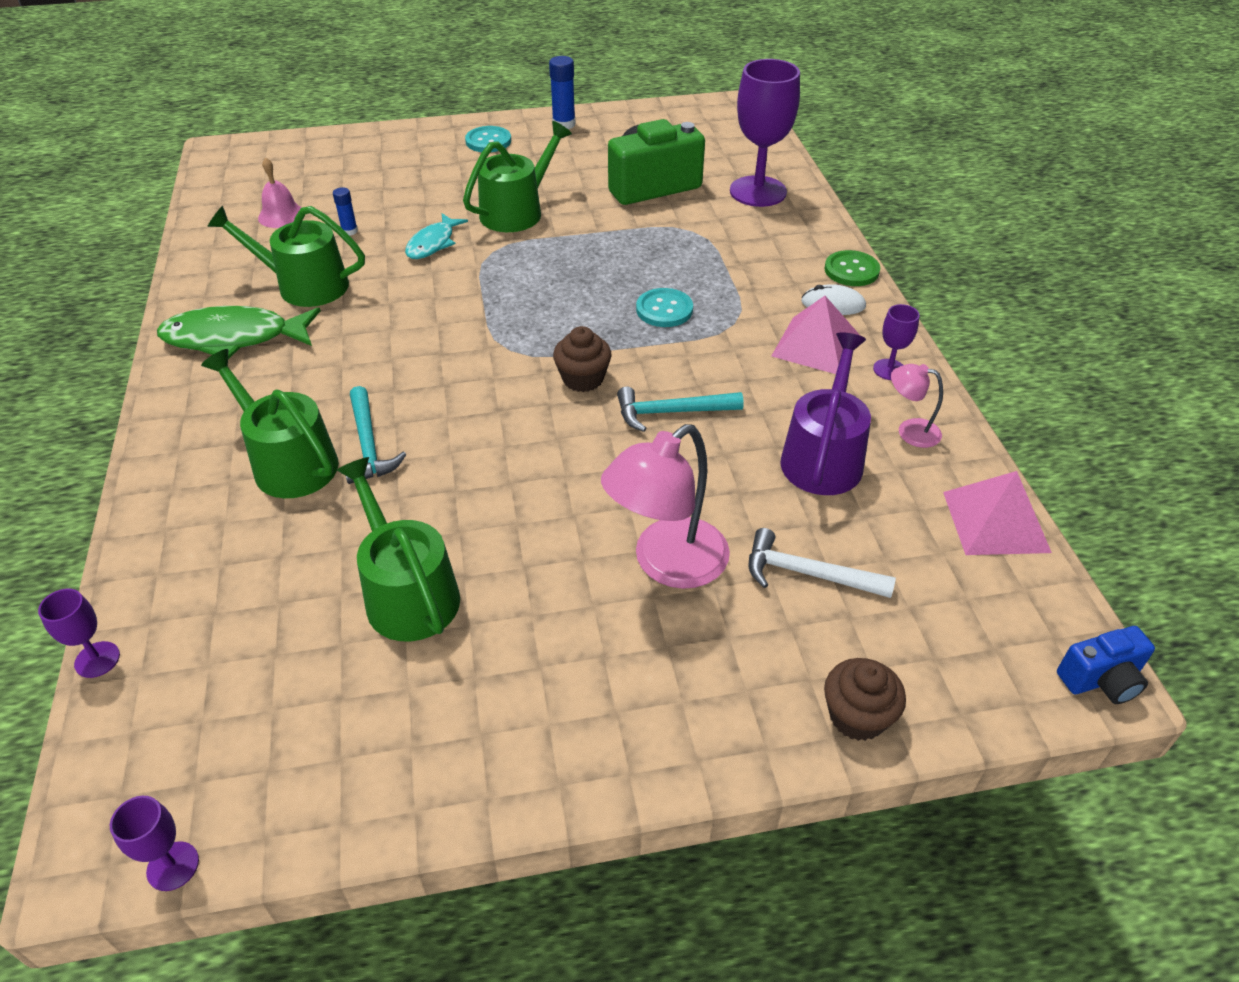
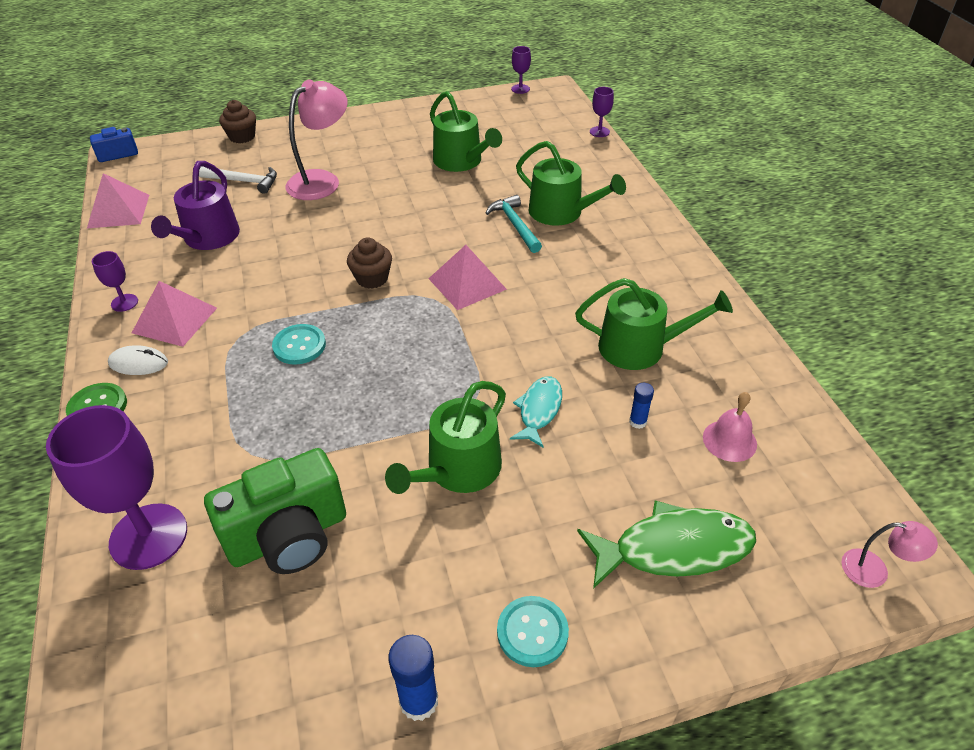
camera: 175 degrees right, 0 degrees up
(234, 338) = (663, 292): green fish -> green fish (673, 549)
(464, 364) = (467, 283): none -> pink pyramid
(671, 412) = (307, 259): turquoise hammer -> none
(910, 431) = (138, 258): pink lamp -> pink lamp (874, 571)

